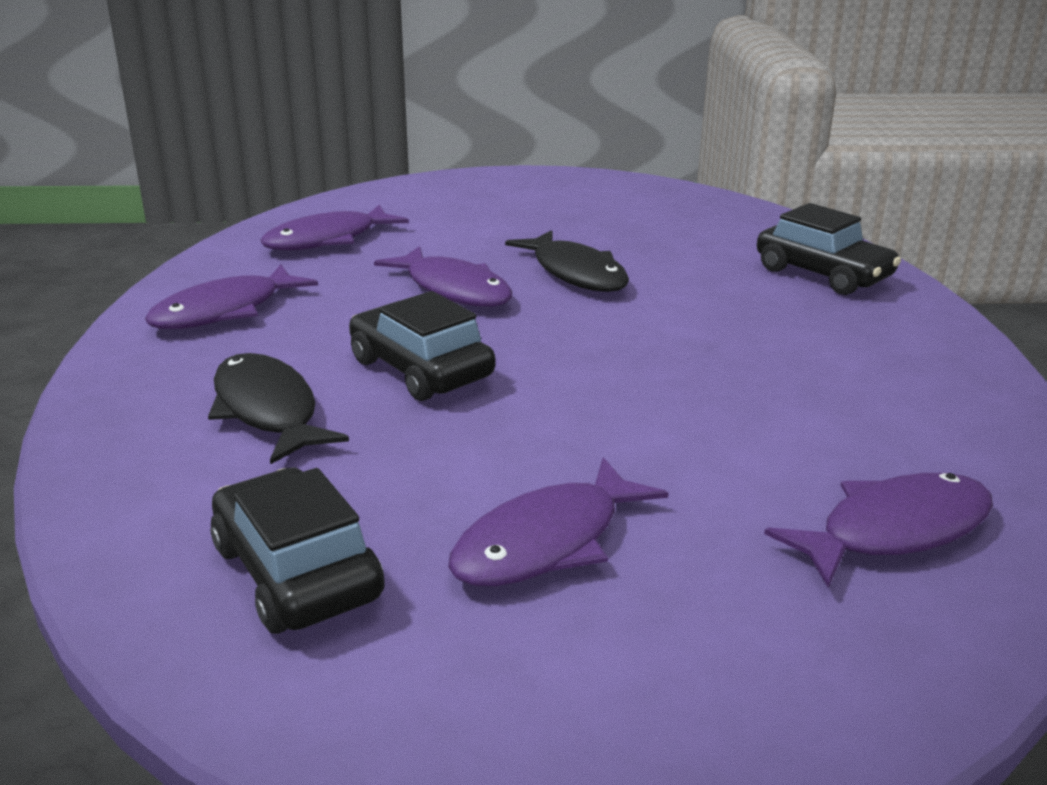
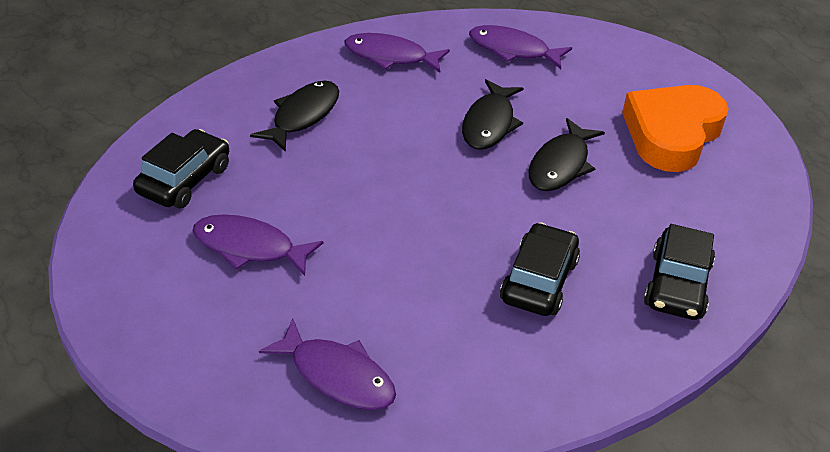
camera: 60 degrees right, 15 degrees up
(421, 369) = (381, 148): black car -> black car (539, 280)
(453, 289) = (489, 123): purple fish -> black fish
(579, 211) = (672, 134): none -> orange heart

